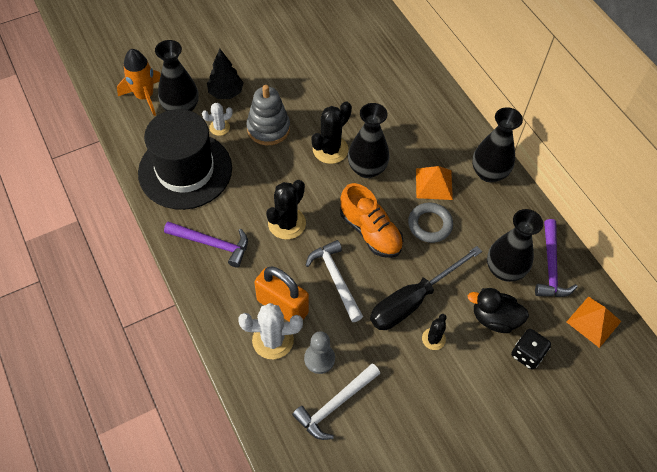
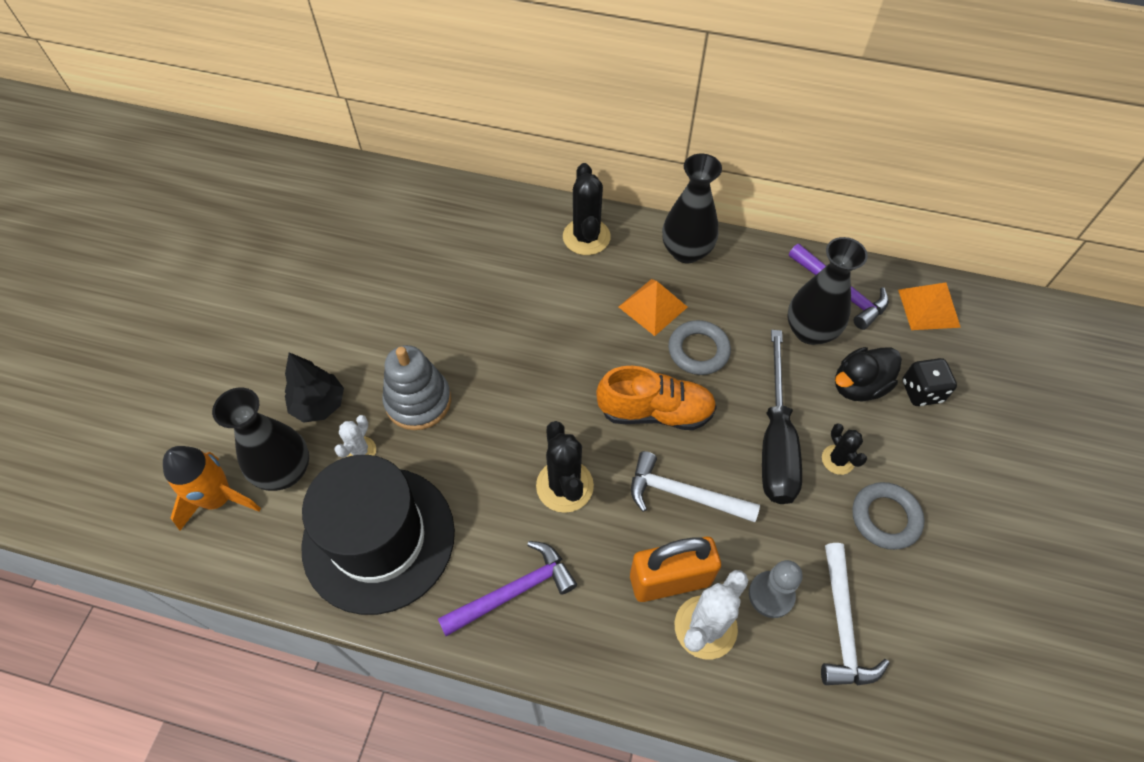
camera: 45 degrees left, 0 degrees up
(330, 149) = (512, 364): black cactus -> black cactus (586, 237)
(367, 169) = (573, 350): black vase -> none
(421, 386) = (885, 518): none -> grey ring

